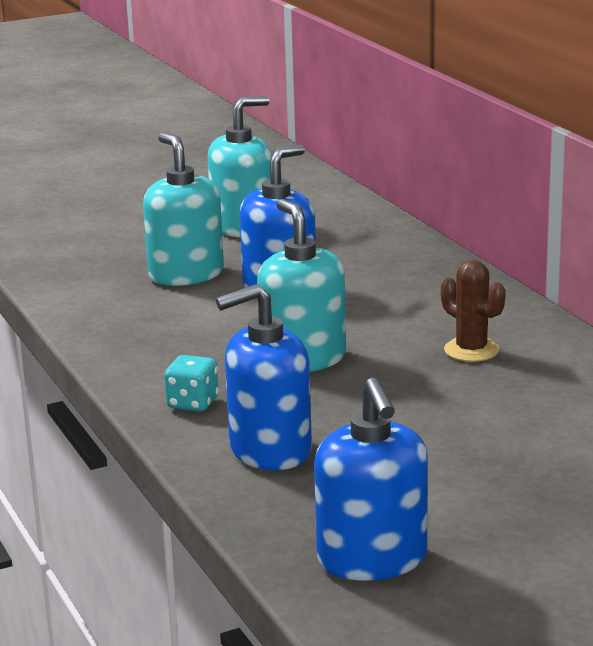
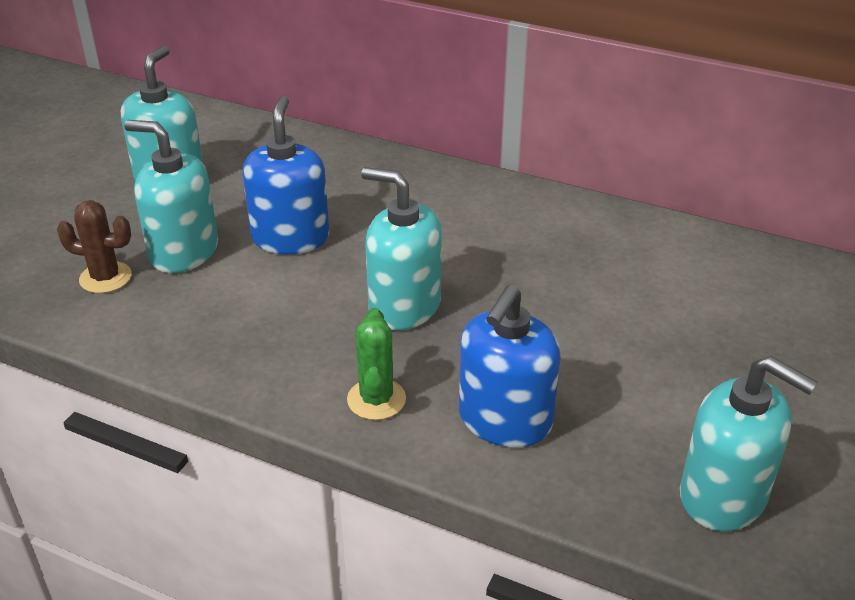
camera: 40 degrees left, 15 degrees up
(193, 403) = (376, 399): turquoise dice -> green cactus
(372, 559) = (723, 496): blue soap dispenser -> turquoise soap dispenser
(471, 350) = (517, 241): brown cactus -> brown cactus (105, 278)

